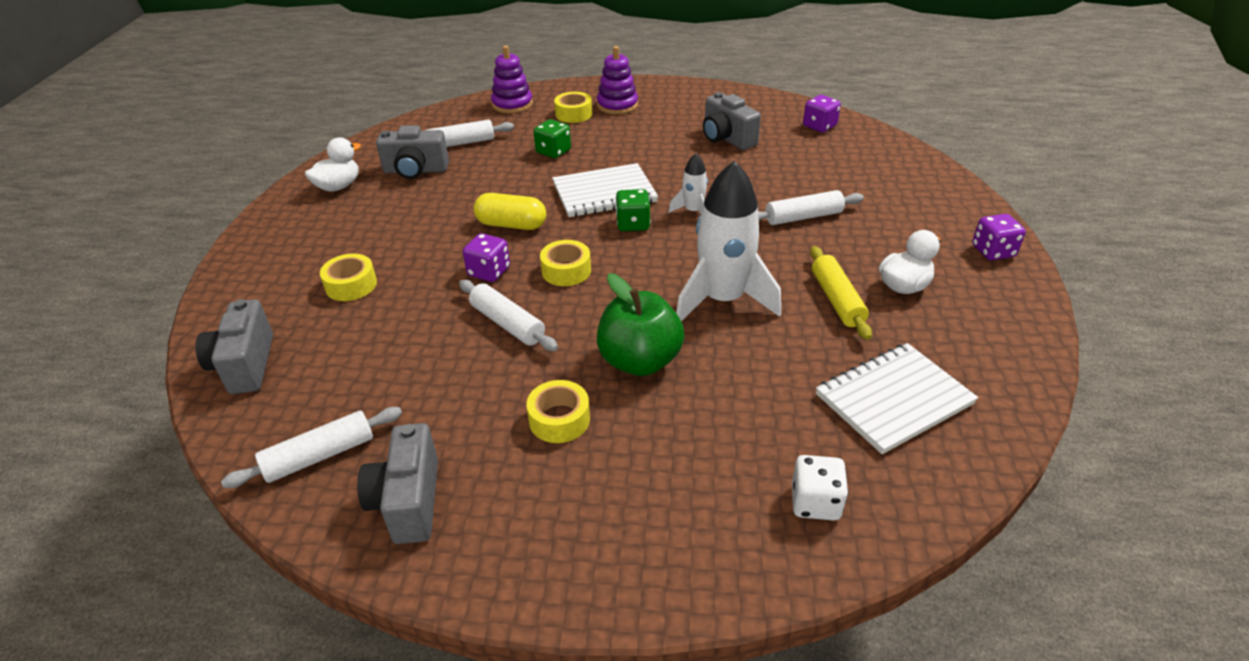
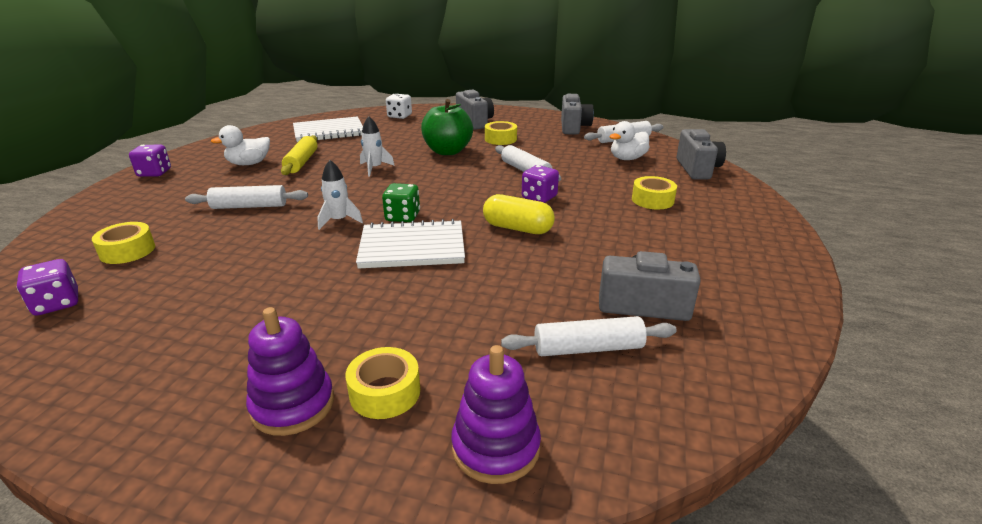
camera: 170 degrees left, 10 degrees down
(338, 186) = (738, 294): white duck -> white duck (627, 158)
(553, 152) = (449, 311): green dice -> none
(566, 271) = (476, 192): yellow tape -> yellow tape (127, 251)
(722, 300) = (374, 168): white rocket -> white rocket, size x0.48
(726, 138) = (202, 300): grey camera -> grey camera (475, 122)

